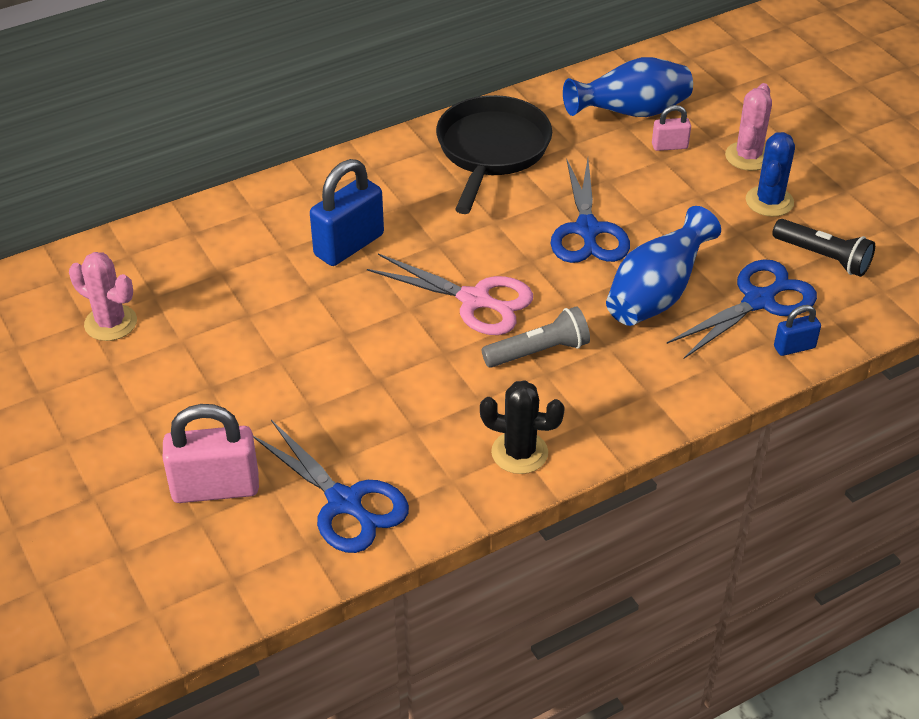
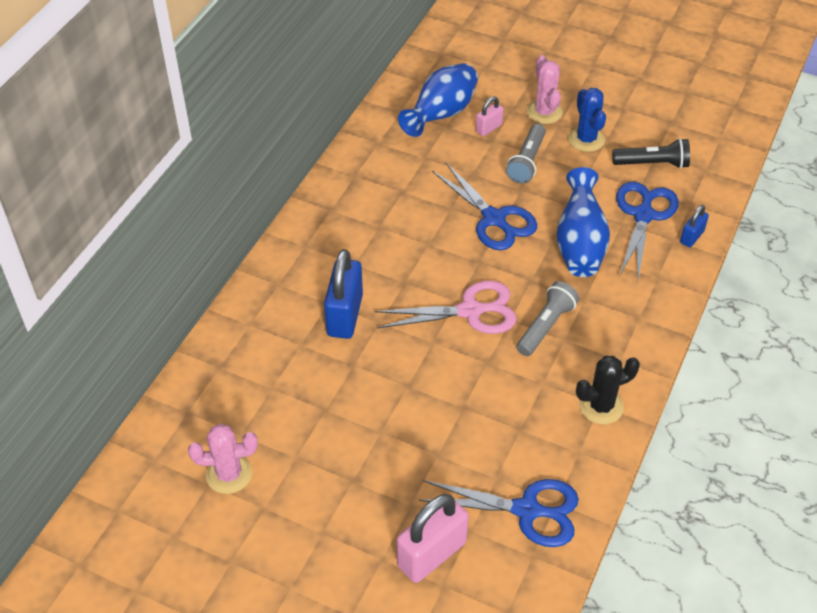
camera: 35 degrees left, 5 degrees up
(491, 150) = (374, 189): black pan -> none
(679, 194) = (527, 162): none -> grey flashlight

